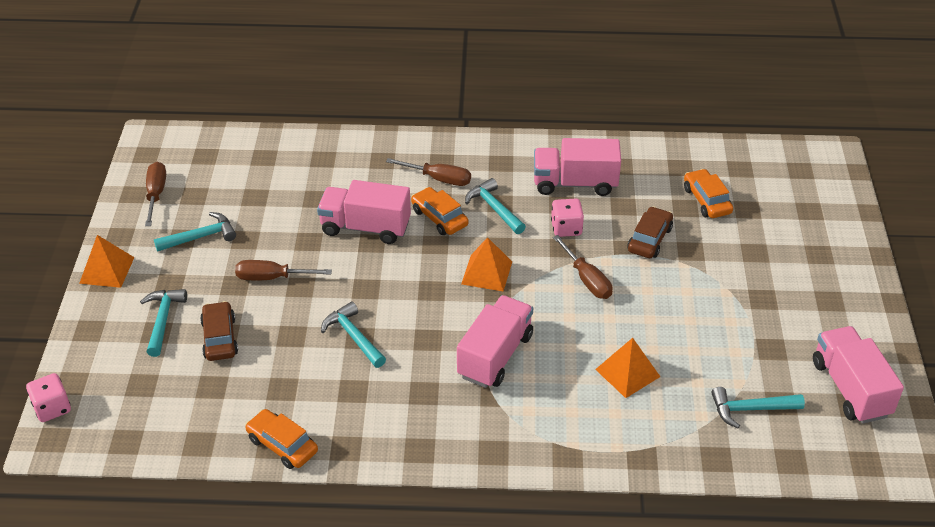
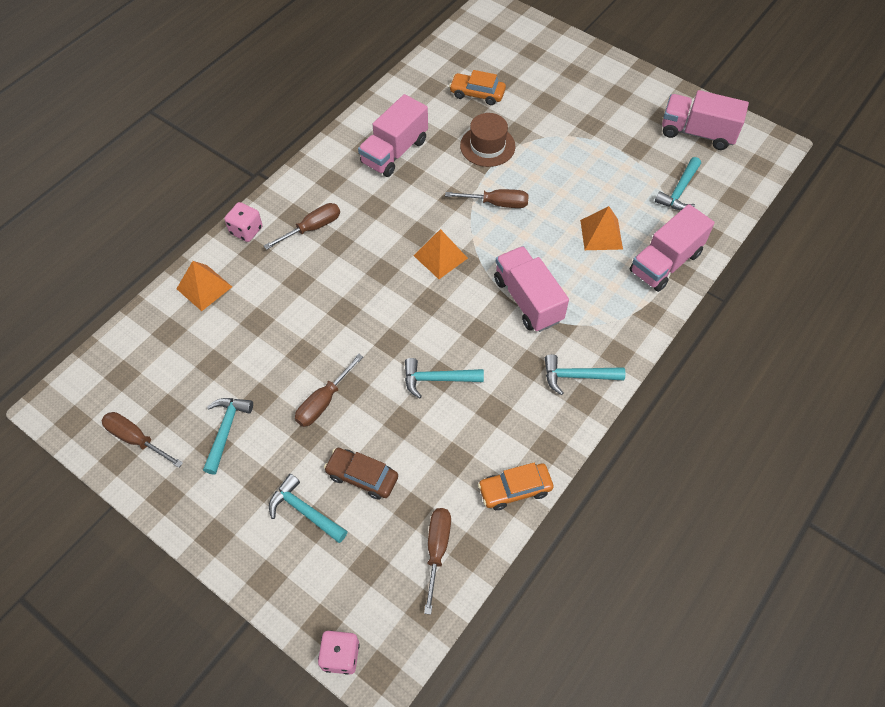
camera: 55 degrees left, 15 degrees up
(107, 270) = (201, 528): orange pyramid -> orange pyramid (204, 287)
(185, 421) = (437, 550): none -> brown screwdriver
(365, 227) = (323, 306): pink truck -> pink truck (665, 262)
(439, 218) = (356, 252): orange car -> none
(494, 208) = (377, 213): turquoise hammer -> turquoise hammer (577, 376)
(566, 228) = (436, 184): pink dice -> pink dice (246, 230)
(649, 239) = (487, 146): brown car -> brown hat

